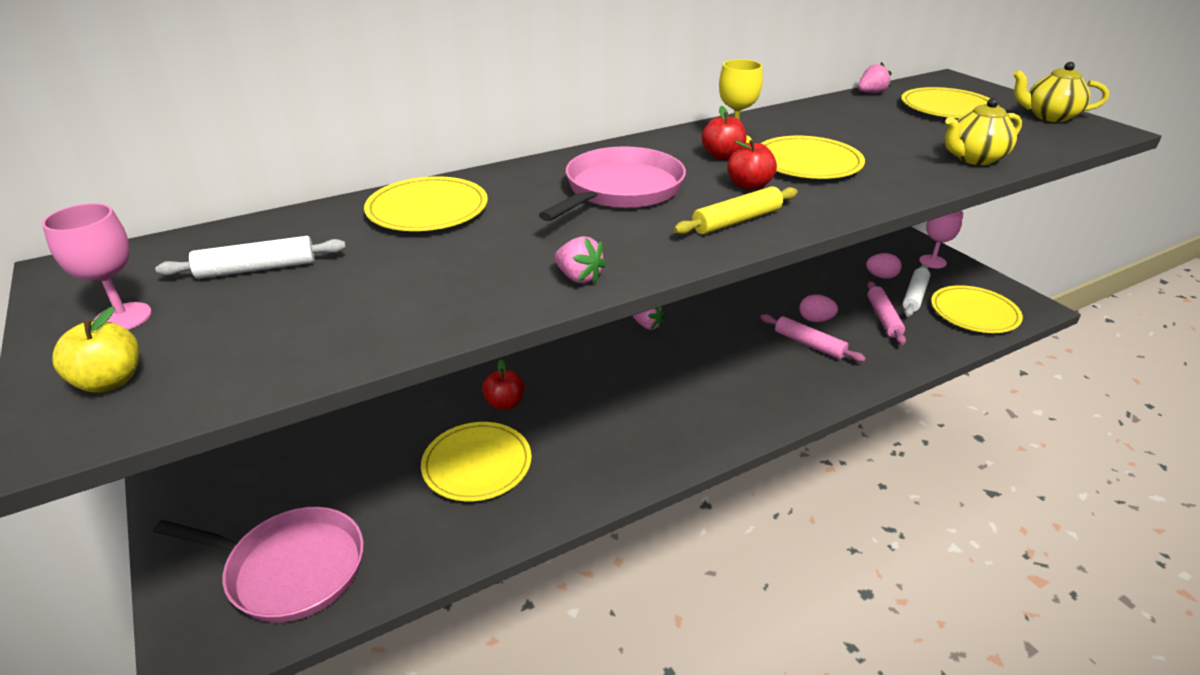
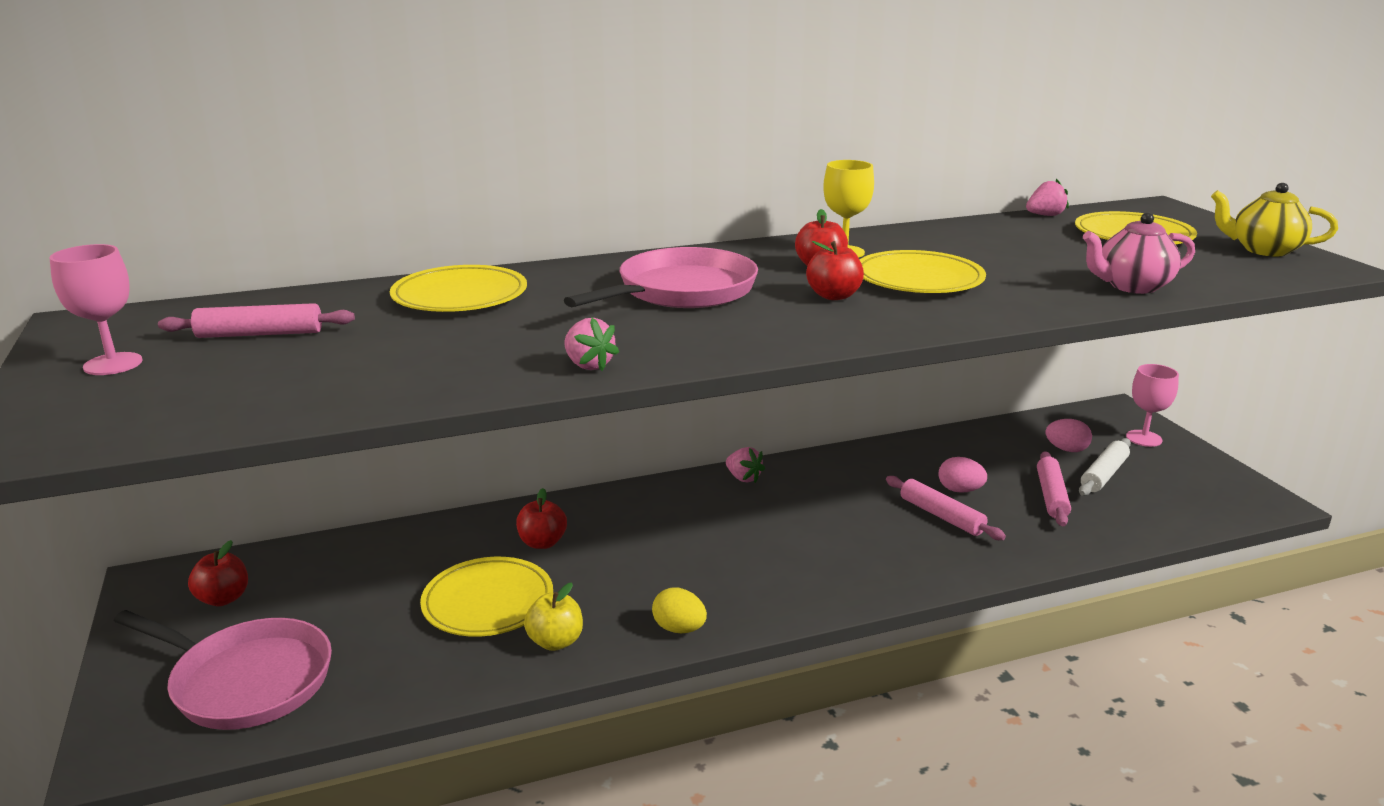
camera: 10 degrees right, 10 degrees down
(110, 381) = (78, 413): yellow apple -> yellow apple (555, 642)
(243, 490) = (223, 598): none -> red apple
(257, 269) = (260, 334): white rolling pin -> pink rolling pin
(641, 470) = (679, 629): none -> yellow egg
(737, 221) = (798, 327): yellow rolling pin -> none
(974, 159) = (1131, 286): yellow teapot -> pink teapot
(974, 313) = (1178, 501): yellow plate -> none

